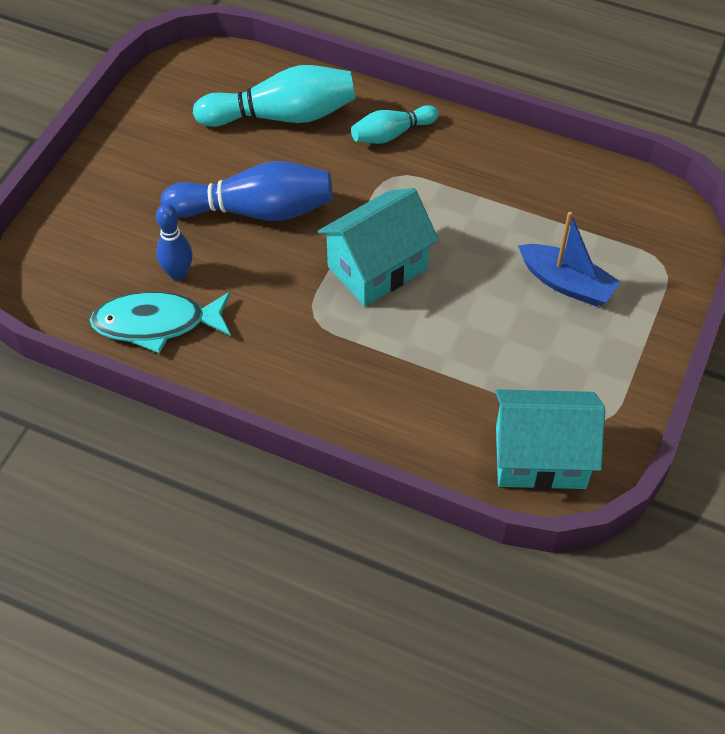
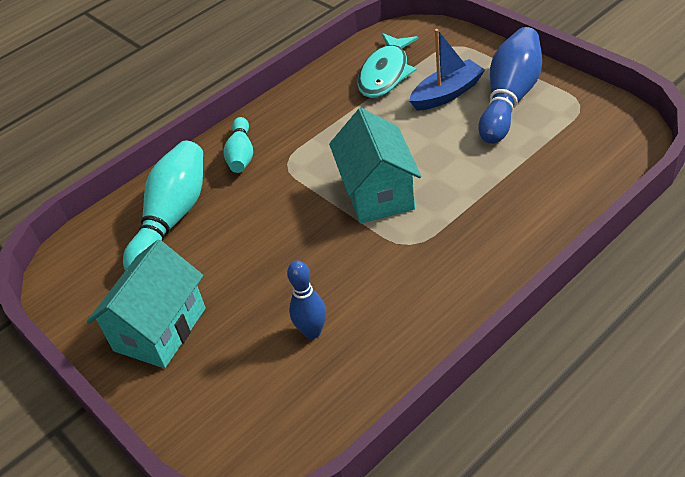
camera: 60 degrees left, 10 degrees down
(156, 323) = (364, 360): turquoise fish -> turquoise fish (385, 73)
(255, 210) = (270, 259): blue bowling pin -> blue bowling pin (510, 98)
(540, 457) = (603, 142): turquoise house -> turquoise house (160, 329)

